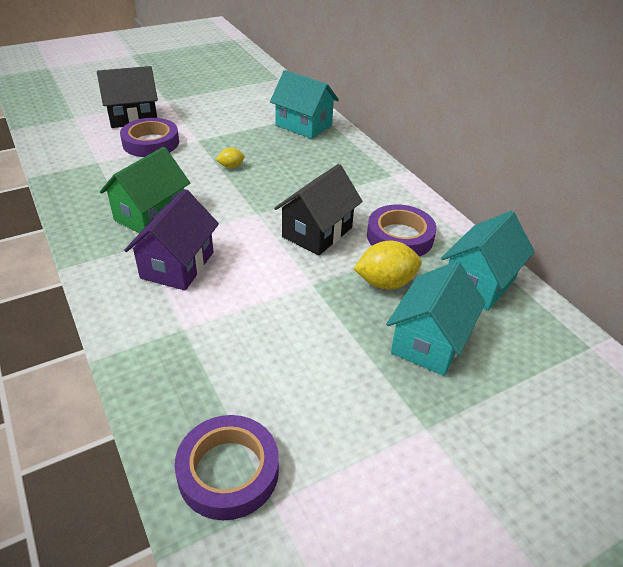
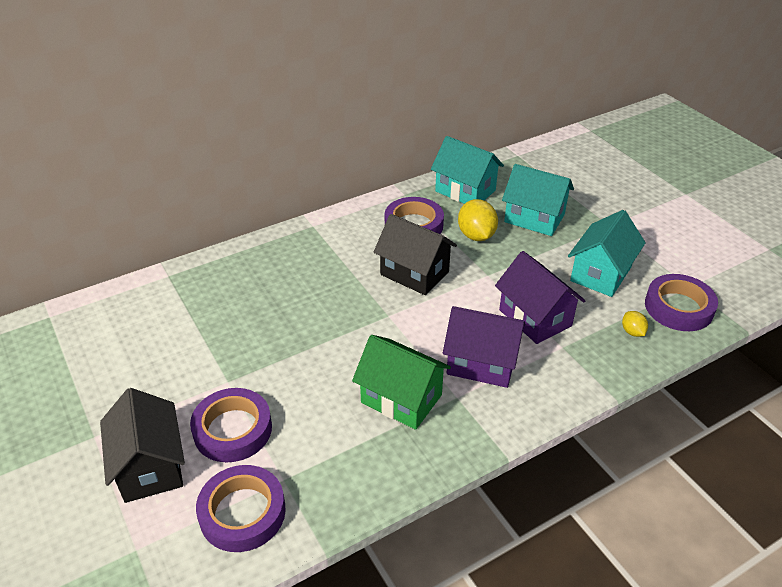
camera: 90 degrees left, 0 degrees up
(79, 148) = (242, 512): none -> purple tape
(231, 166) = (296, 343): yellow lemon -> yellow lemon (632, 332)
(234, 313) = (535, 318): none -> purple house
(303, 125) = (199, 288): turquoise house -> turquoise house (601, 274)

